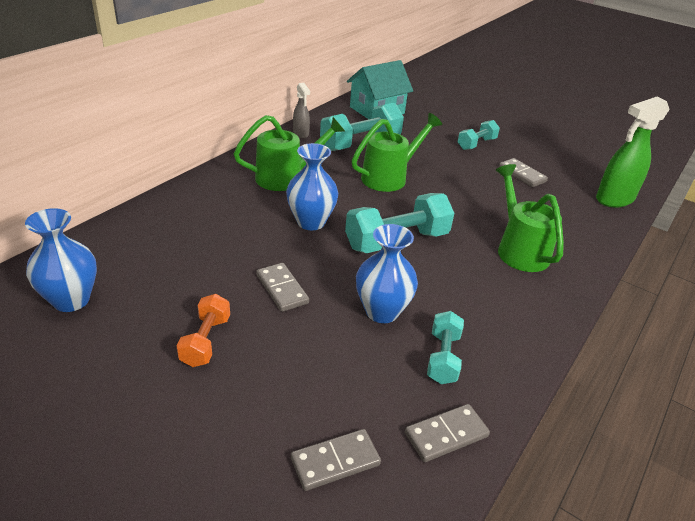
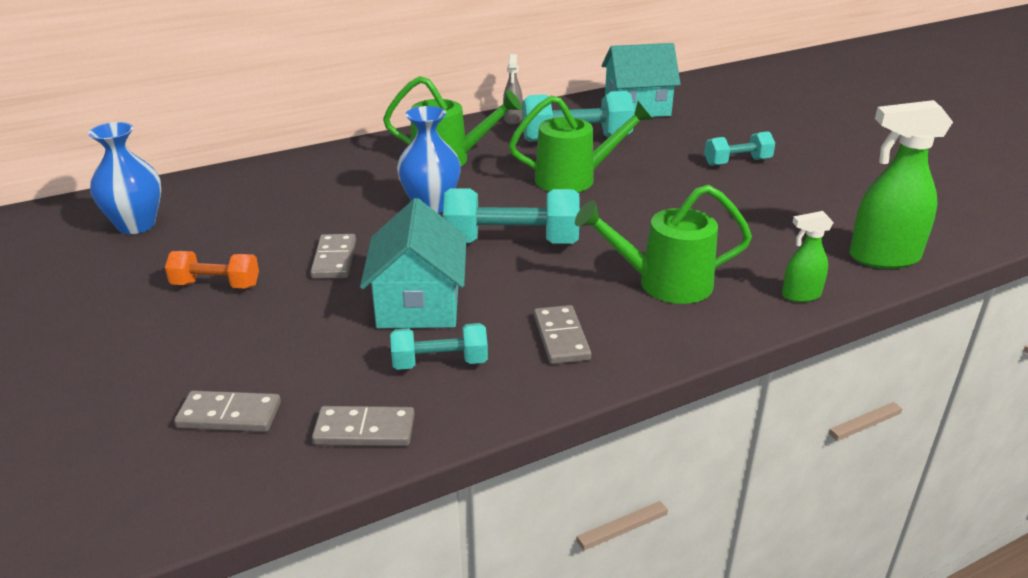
camera: 30 degrees right, 5 degrees down
(206, 341) = (216, 285): orange dumbbell -> orange dumbbell turned 60 degrees clockwise
(382, 311) = (418, 304): blue vase -> turquoise house
(443, 358) = (440, 363): turquoise dumbbell -> turquoise dumbbell turned 45 degrees clockwise
(519, 249) = (664, 283): green watering can -> green watering can turned 105 degrees counterclockwise
(522, 174) = (766, 205): grey domino -> grey domino (561, 338)
(598, 238) = (800, 295): none -> green spray bottle

